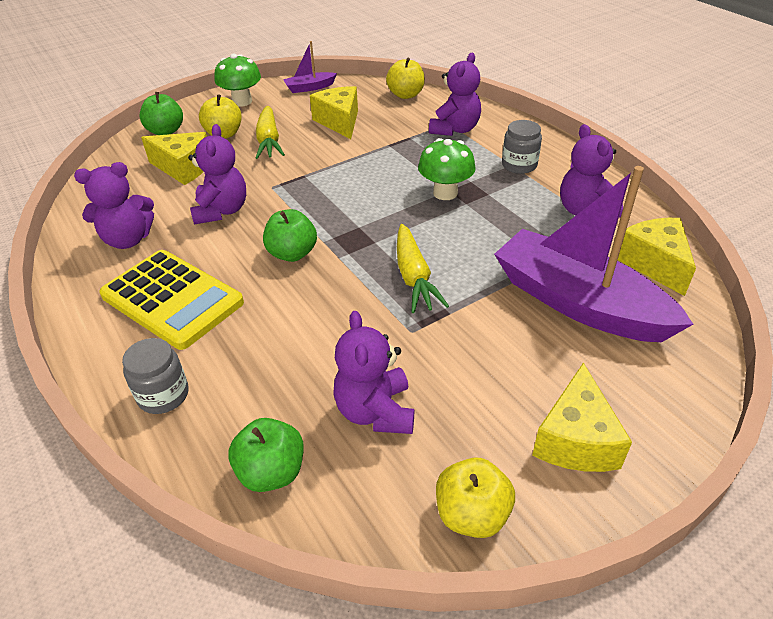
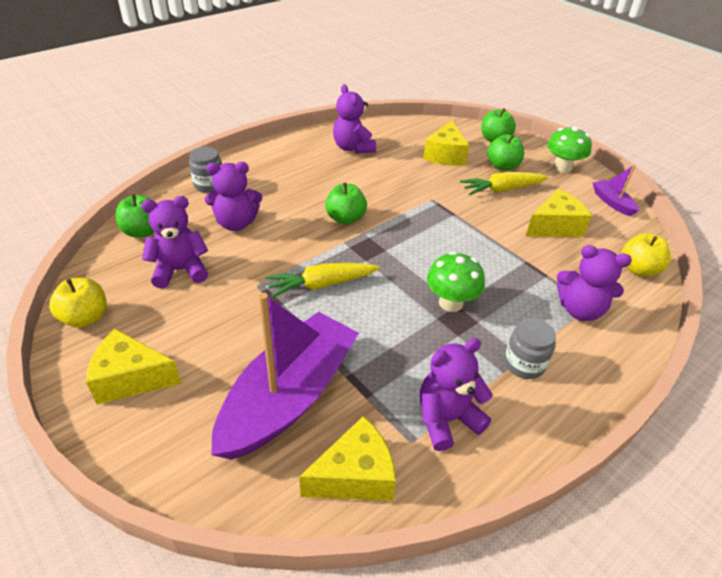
camera: 80 degrees right, 0 degrees up
(172, 299) = (293, 174): yellow calculator -> none
(221, 211) = (393, 180): purple teddy bear -> purple teddy bear (236, 223)
(224, 134) = (502, 166): yellow apple -> green apple

